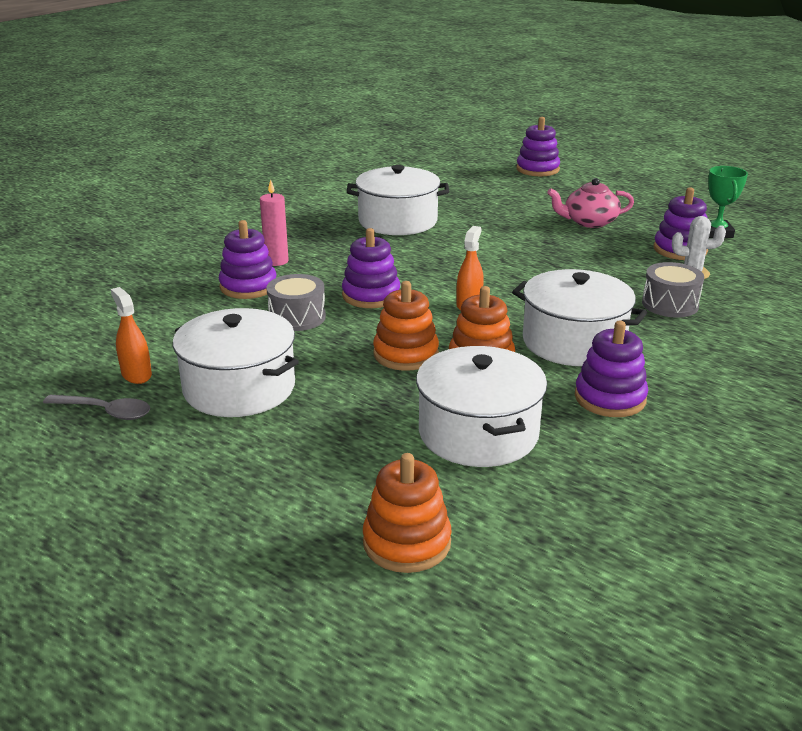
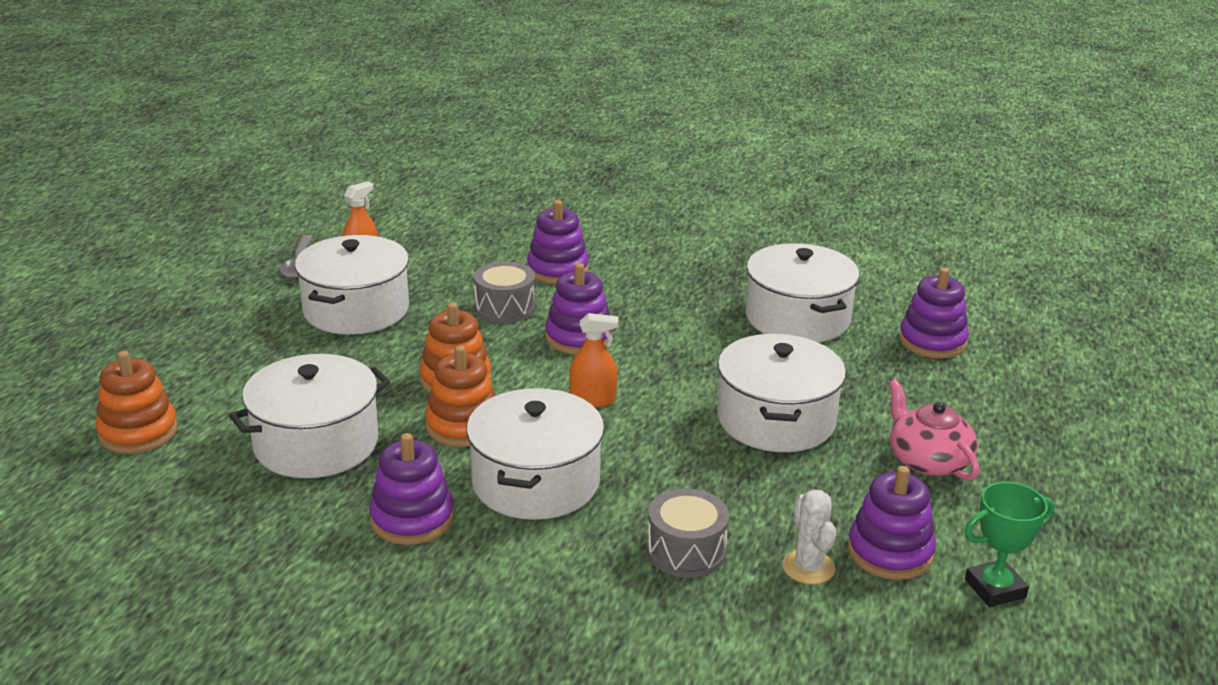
camera: 70 degrees right, 0 degrees up
(276, 261) = (627, 271): pink candle -> none
(526, 251) = (776, 420): none -> white pot
(537, 169) = (1104, 394): purple stacking toy -> purple stacking toy (932, 341)

